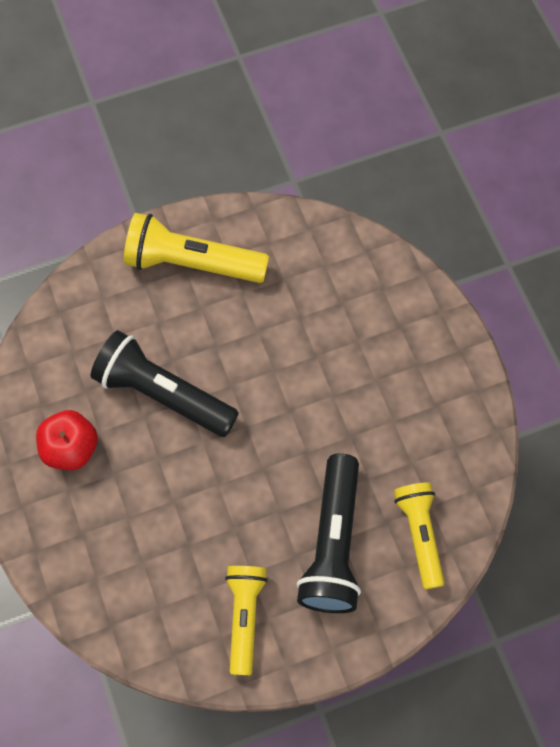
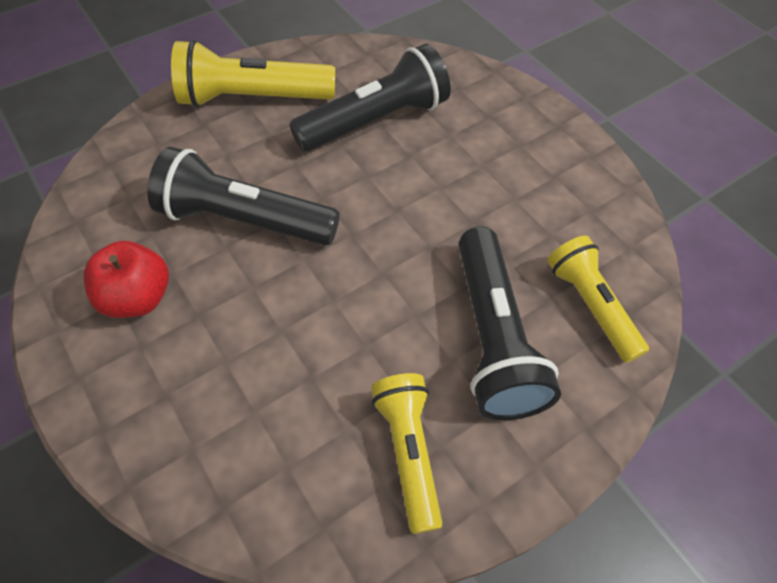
camera: 15 degrees left, 10 degrees down
(295, 312) = (375, 121): none -> black flashlight

